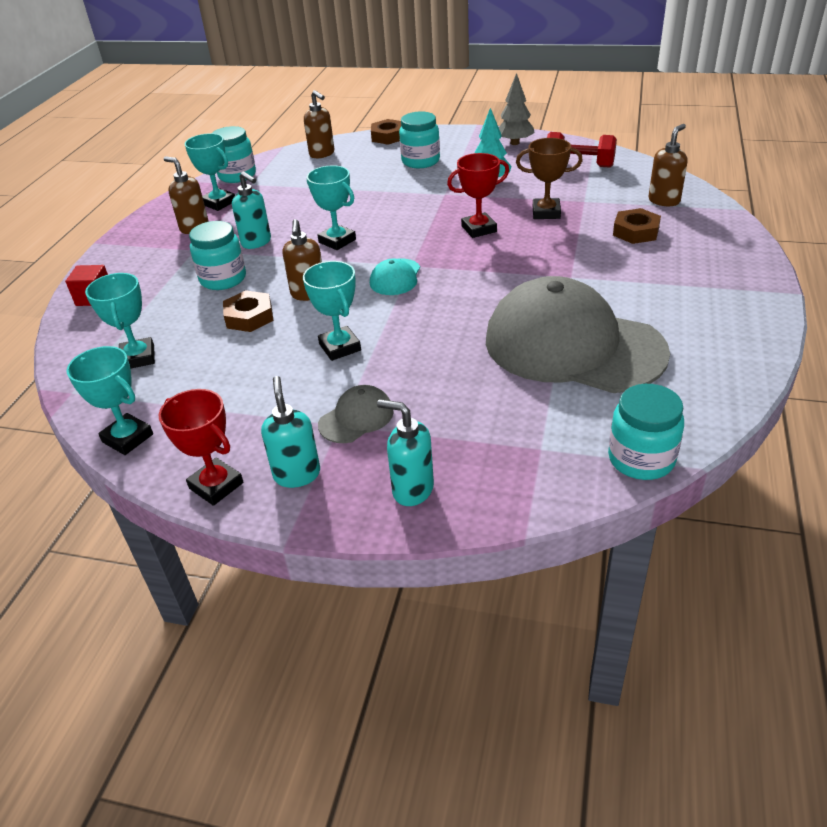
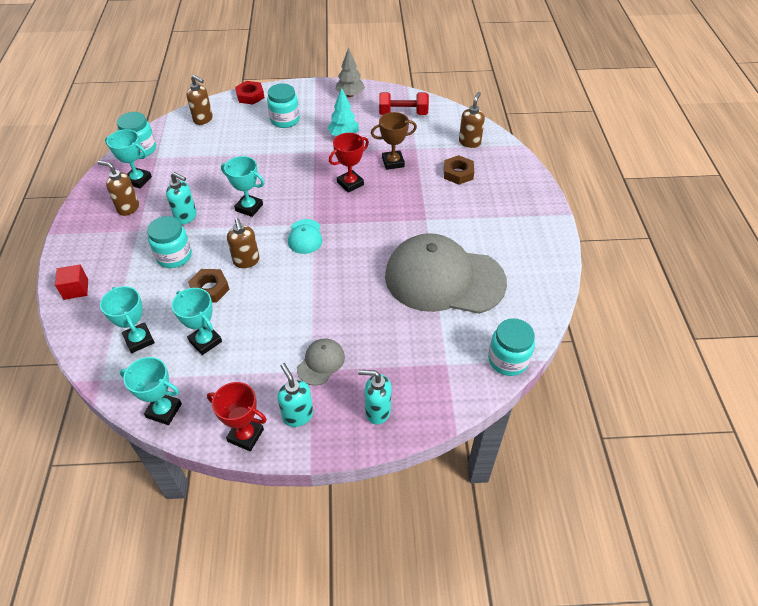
camera: 20 degrees left, 10 degrees up
(340, 347) = (287, 305): turquoise trophy -> turquoise trophy (205, 341)
(388, 136) = (250, 96): brown nut -> red nut

